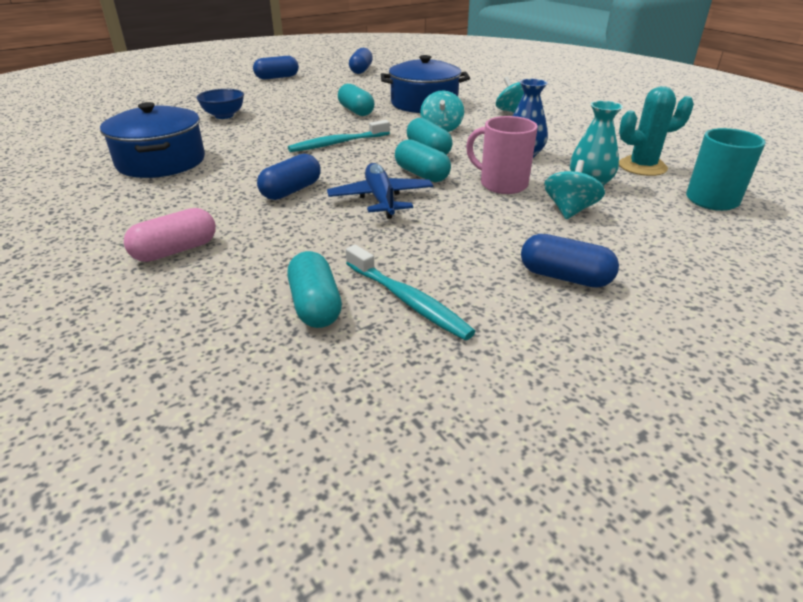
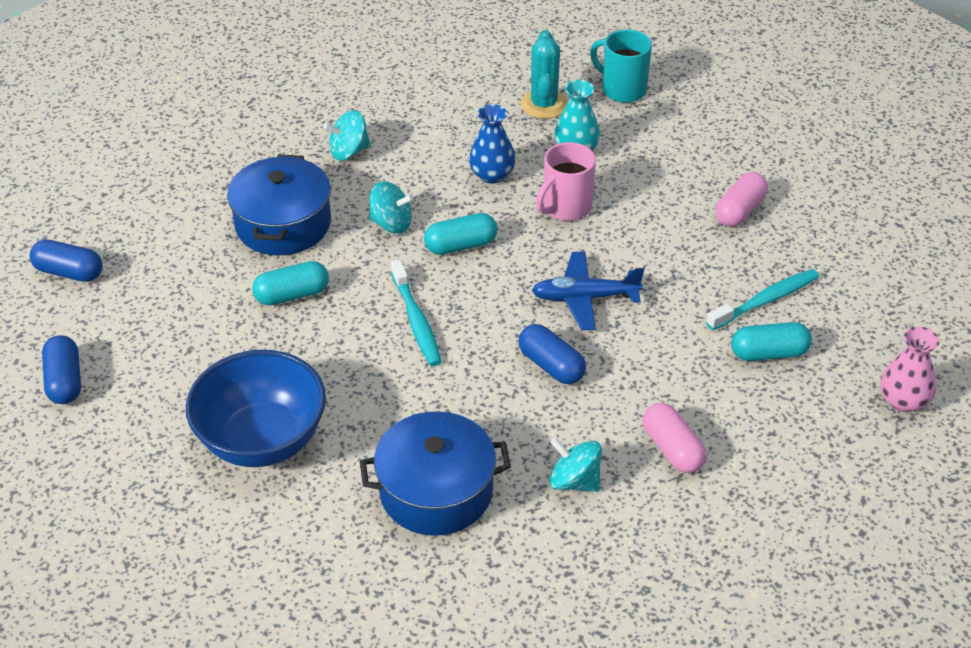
camera: 80 degrees left, 10 degrees up
(220, 434) = (903, 401): none -> pink vase
(224, 116) = (262, 440): blue bowl -> blue bowl, size x1.93
(421, 174) = (529, 260): turquoise capsule -> none
(565, 277) = (739, 211): blue capsule -> pink capsule
(569, 210) = (629, 178): turquoise spinning top -> turquoise spinning top (574, 481)

